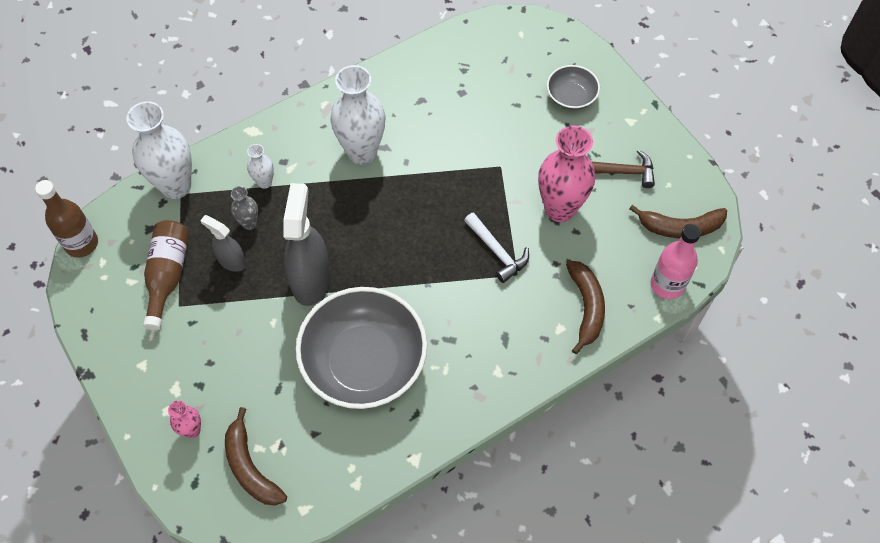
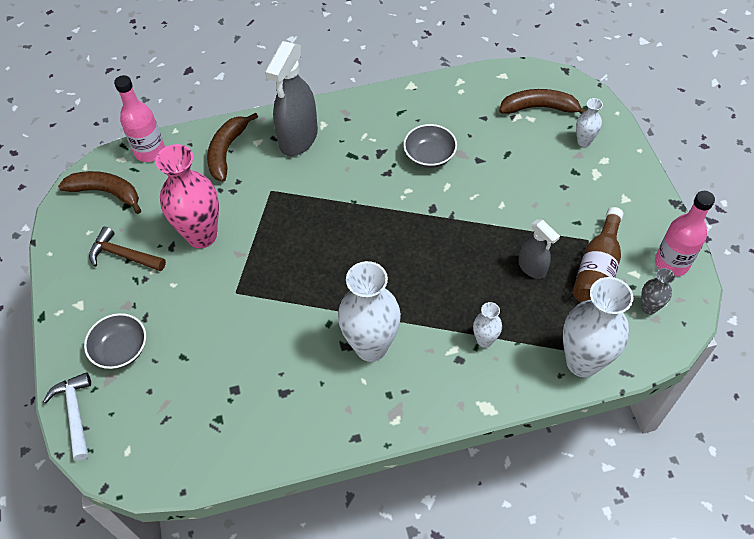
camera: 160 degrees left, 5 degrees down
(81, 243) = (687, 324): brown bottle -> none
(94, 301) = (671, 263): none -> pink bottle
(192, 430) = (584, 141): pink vase -> white vase
(249, 223) = (508, 300): grey vase -> grey vase (648, 308)
(250, 467) = (539, 108): brown banana -> brown banana turned 75 degrees counterclockwise
(311, 279) = (458, 232): grey spray bottle -> grey spray bottle (298, 138)
(364, 362) = (429, 156): grey bowl -> grey bowl, size x0.48
(497, 252) = (278, 213): white hammer -> white hammer (75, 413)

